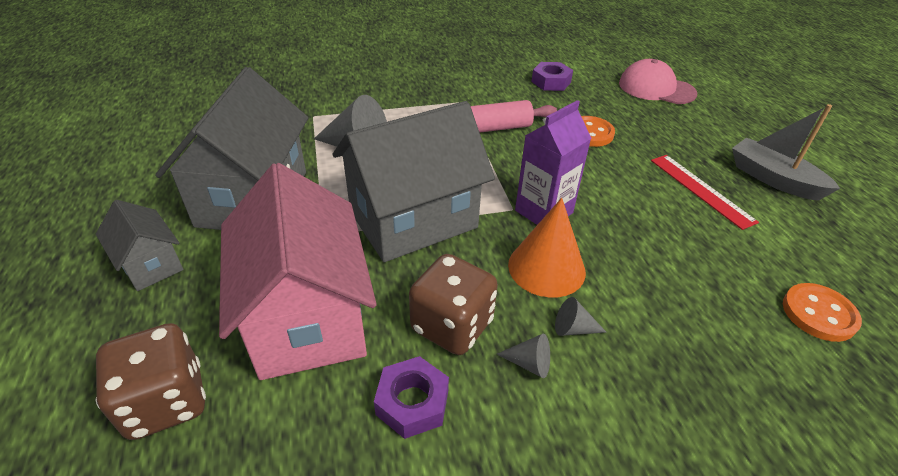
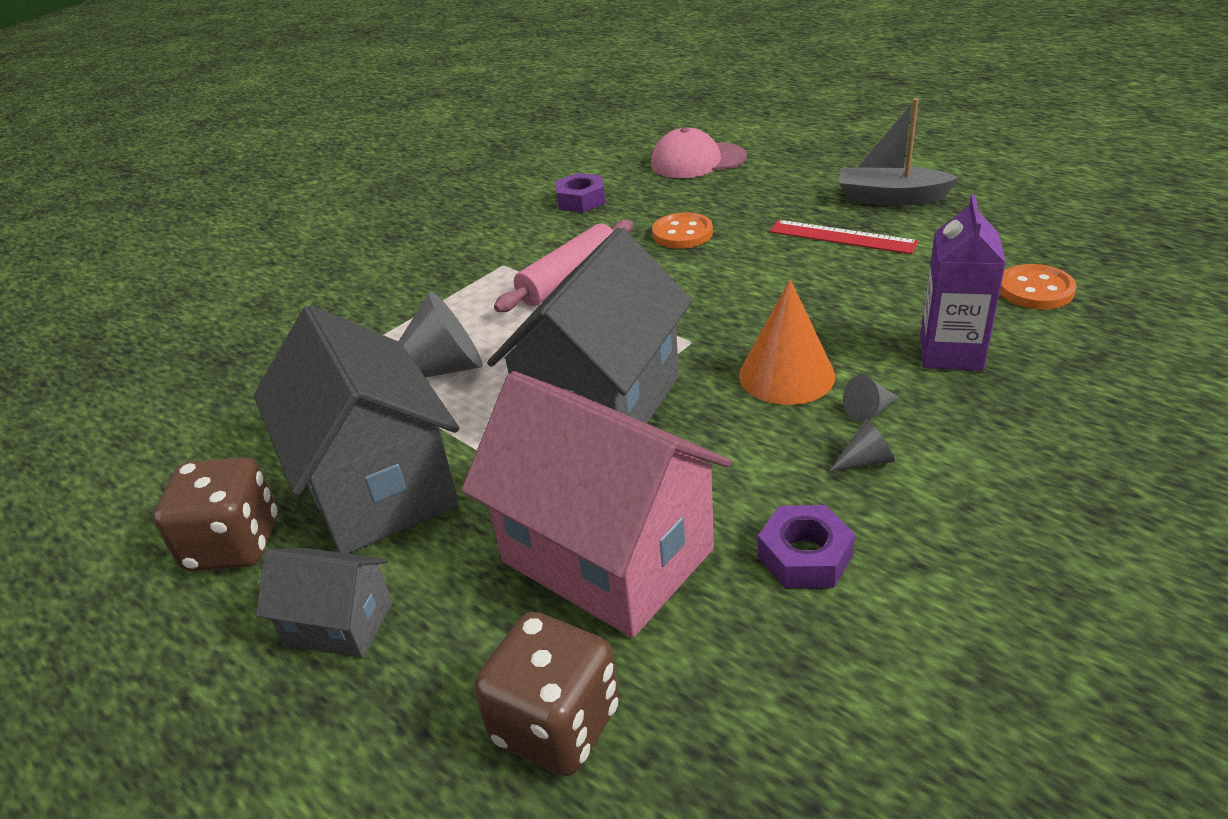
camera: 30 degrees left, 5 degrees down
(452, 325) = (761, 473): brown dice -> brown dice (234, 544)
(544, 212) = (725, 328): purple carton -> purple carton (951, 353)

